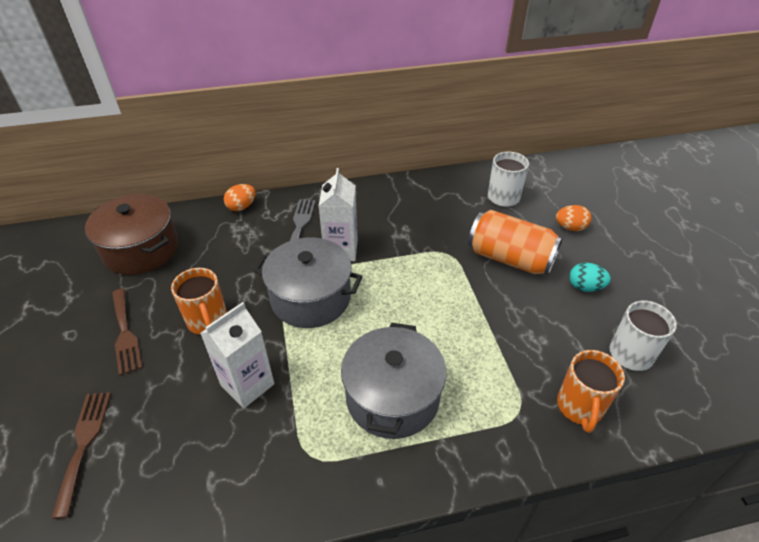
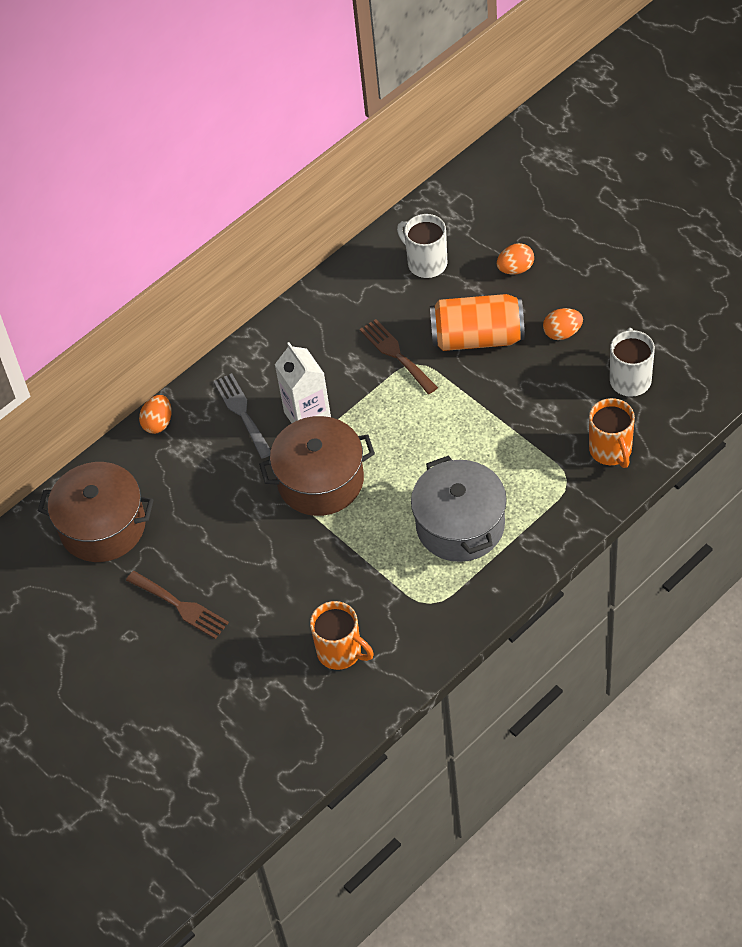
camera: 25 degrees left, 10 degrees up
(83, 444) = (244, 698): brown fork -> brown fork (396, 354)
(208, 321) = (245, 554): orange mug -> orange mug (341, 652)
(247, 384) = (333, 583): white carton -> none
(311, 298) = (320, 480): grey pot -> brown pot
(585, 287) = (562, 333): turquoise egg -> orange egg

